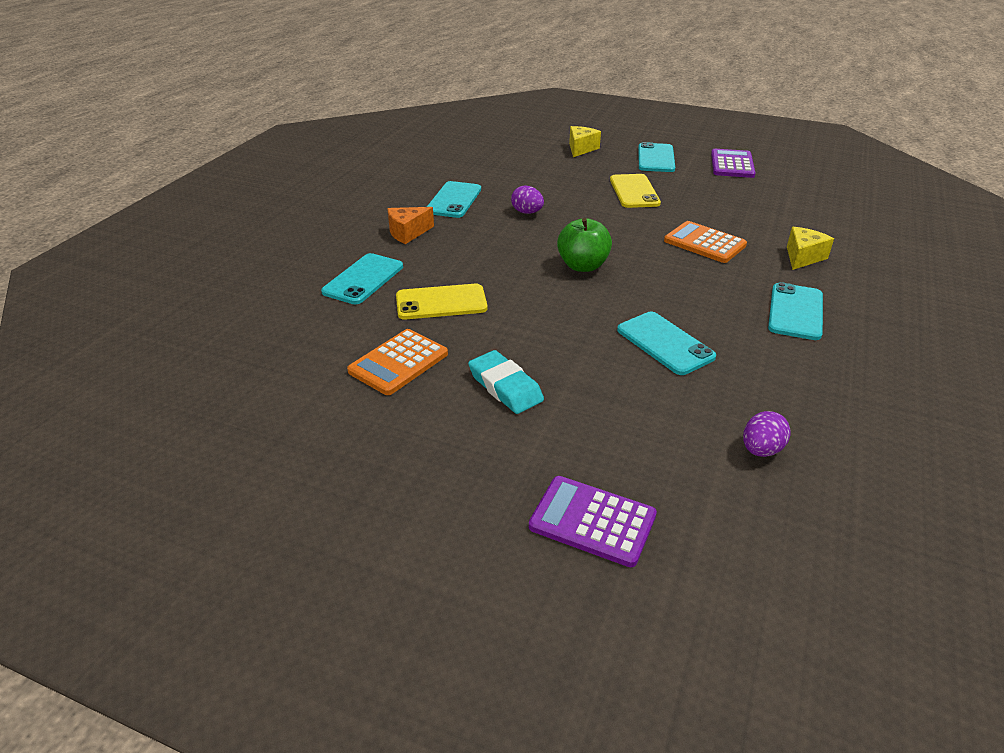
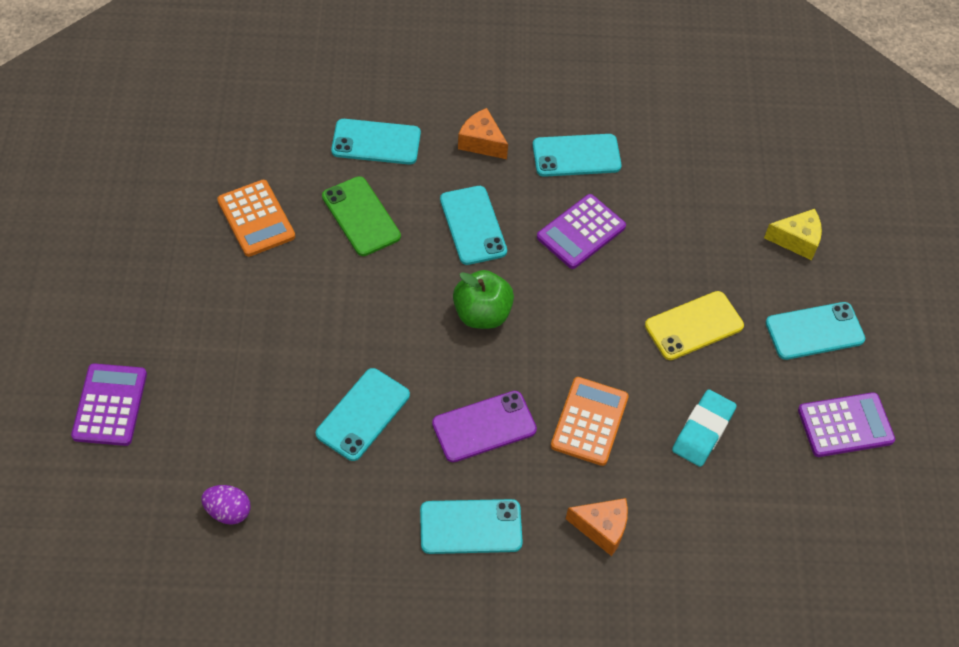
camera: 65 degrees right, 20 degrees up
(398, 362) = (256, 219): orange calculator -> orange calculator turned 135 degrees counterclockwise
(441, 302) = (361, 216): yellow phone -> green phone
(490, 252) = (473, 225): none -> turquoise phone
(505, 387) = (250, 305): turquoise eraser -> turquoise eraser (703, 430)
(527, 212) = (581, 232): purple egg -> purple calculator
(696, 286) = (484, 427): none -> purple phone
(803, 257) = (602, 528): yellow cheese -> orange cheese

